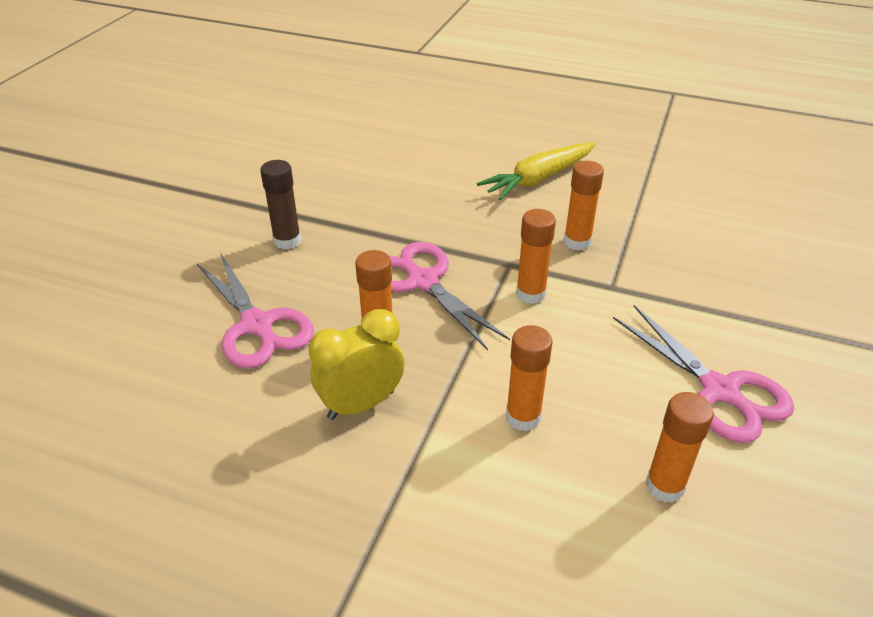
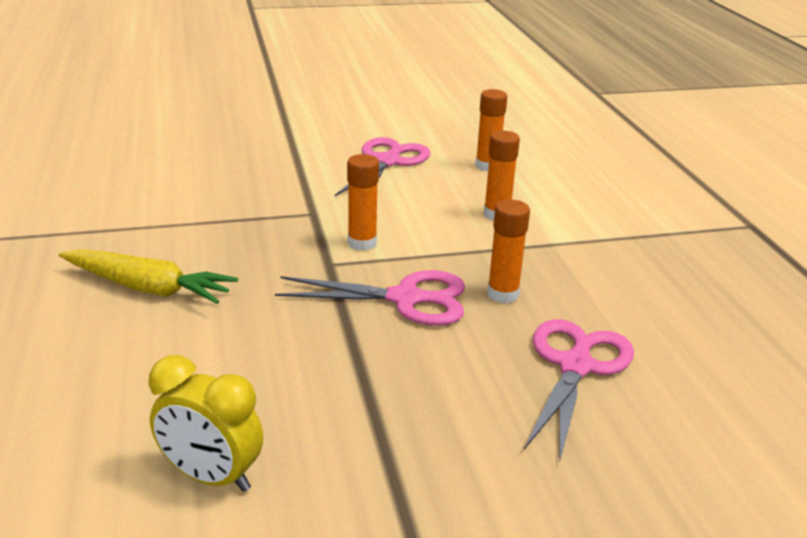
camera: 125 degrees left, 10 degrees down
(287, 241) = (438, 417): brown glue stick -> none
(361, 404) = (574, 275): yellow clock -> yellow clock (211, 477)
(423, 281) = (405, 299): pink scissors -> pink scissors turned 105 degrees counterclockwise
(577, 242) = (259, 240): orange glue stick -> none

